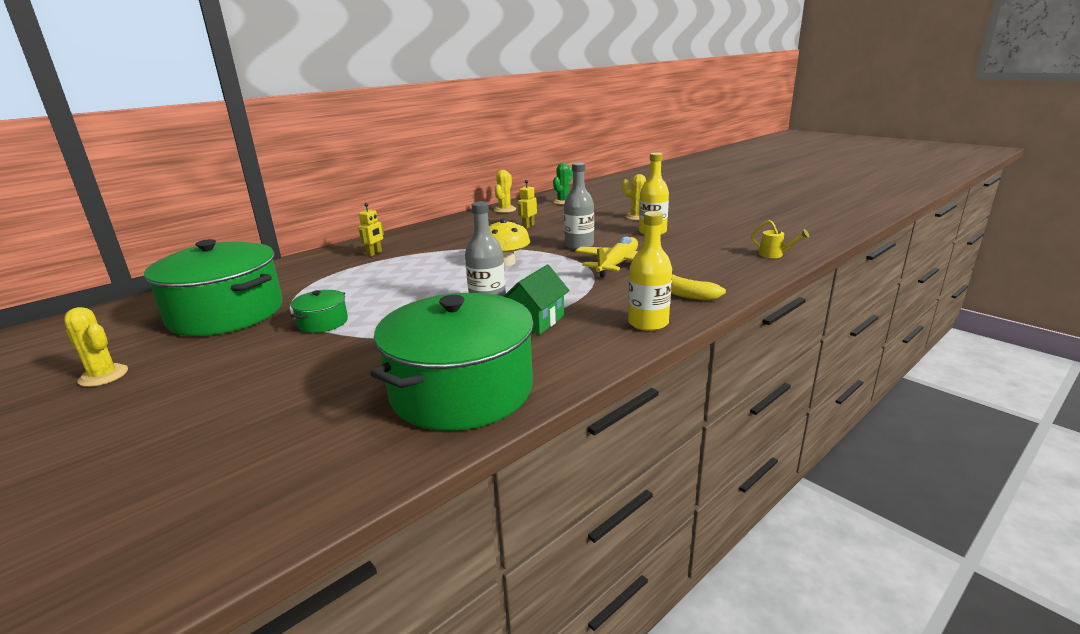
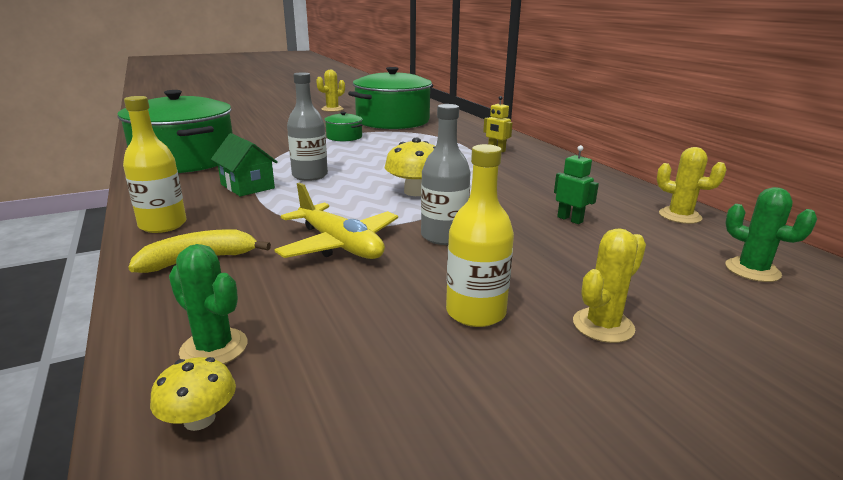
camera: 105 degrees right, 0 degrees up
(528, 226) = (570, 219): yellow robot -> green robot
(741, 264) = (214, 348): none -> green cactus
(774, 255) = (199, 419): yellow watering can -> yellow mushroom

